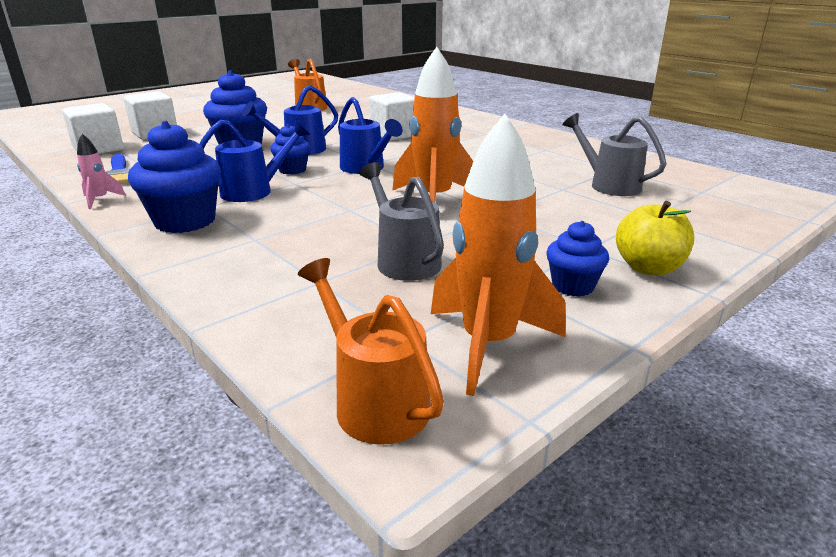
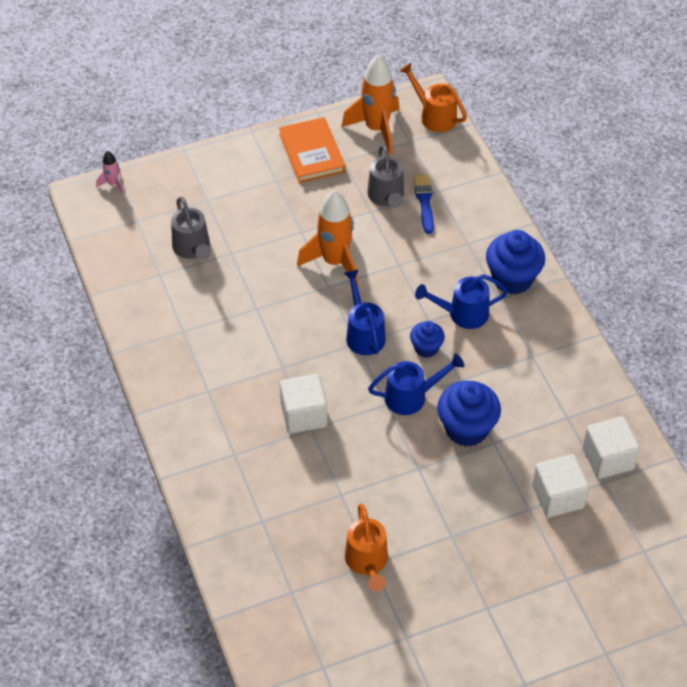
camera: 160 degrees left, 25 degrees up
(100, 200) = (577, 331): pink rocket -> pink rocket (113, 184)
(119, 172) = (574, 386): blue brush -> blue brush (424, 202)
(374, 400) = (434, 116): orange watering can -> orange watering can turned 150 degrees clockwise
(572, 286) = (312, 153): blue cupcake -> orange book
(648, 268) = (260, 155): yellow apple -> none

